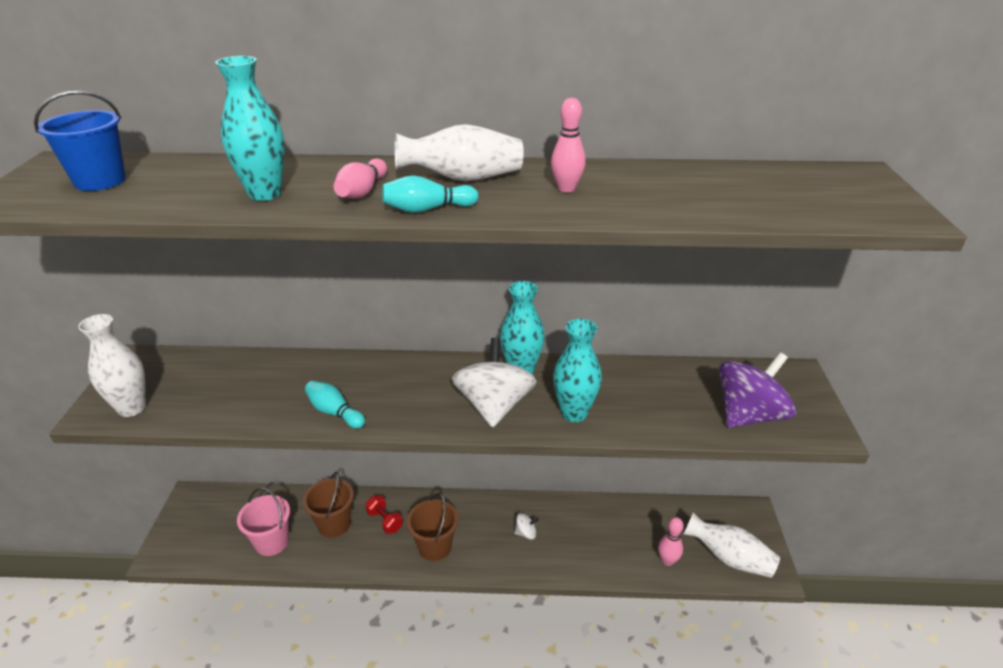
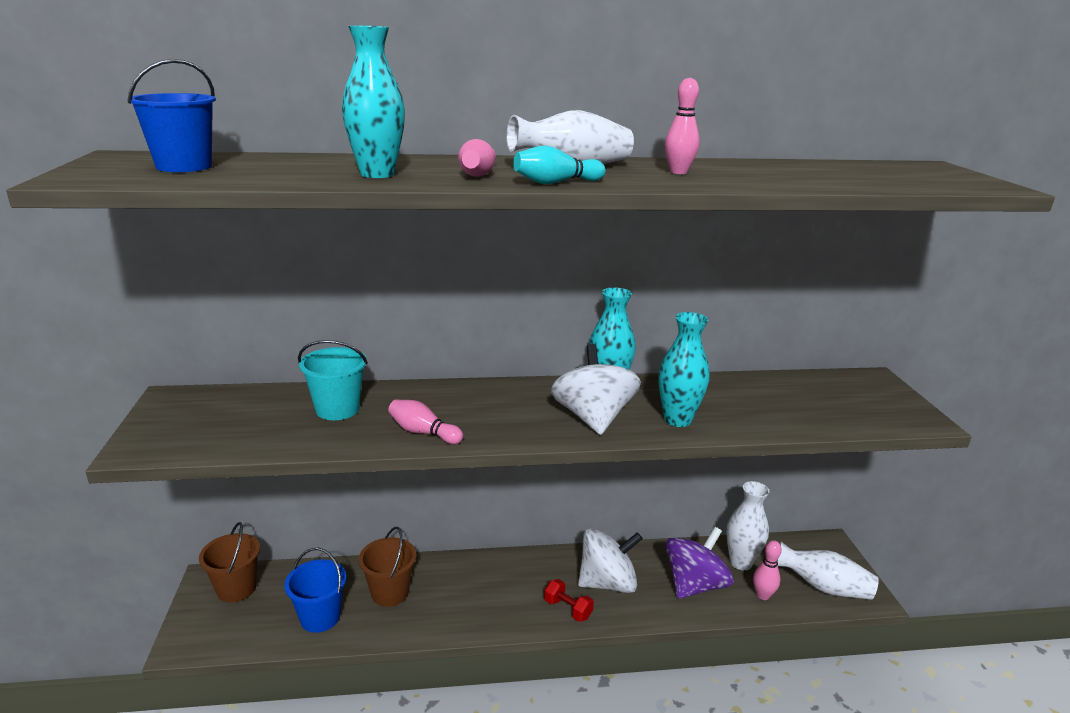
camera: 10 degrees left, 10 degrees down
(132, 408) = (183, 441): white vase -> white vase (741, 562)
(269, 380) = (337, 409): none -> turquoise bucket
(272, 542) = (320, 617): pink bucket -> blue bucket
(334, 412) = (423, 432): turquoise bowling pin -> pink bowling pin
(385, 521) = (448, 584): red dumbbell -> red dumbbell (567, 609)
(435, 547) = (511, 605): brown bucket -> brown bucket (236, 588)
(526, 533) = (607, 583): white spinning top -> white spinning top, size x2.39
(749, 415) = (847, 412): purple spinning top -> purple spinning top (694, 585)

